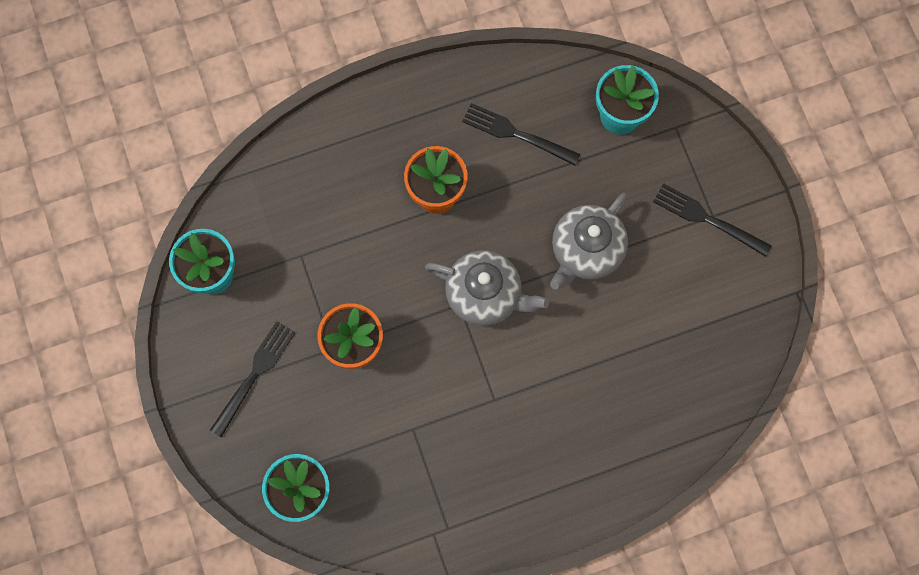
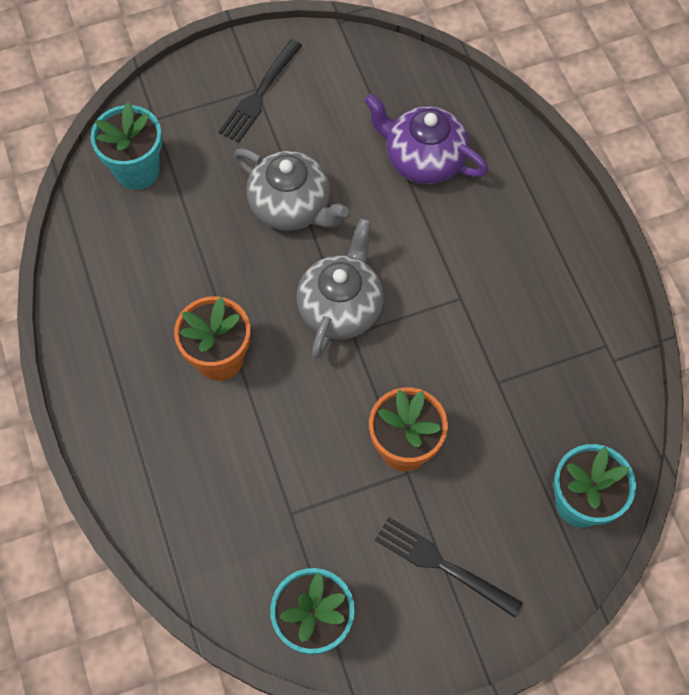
camera: 90 degrees left, 10 degrees down
(516, 134) = (151, 273): black fork -> none
(640, 370) = (423, 159): none -> purple teapot

